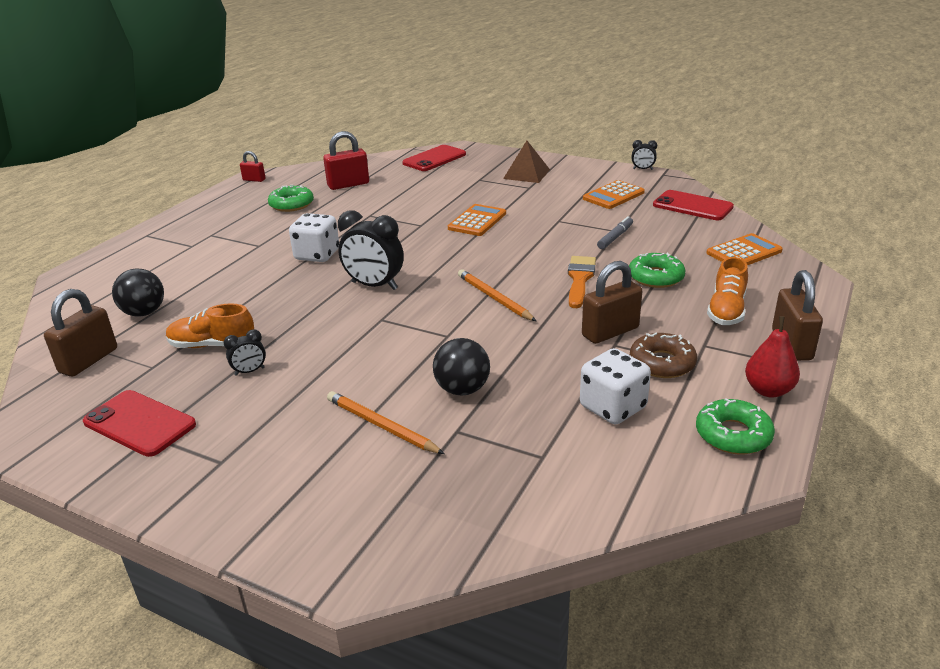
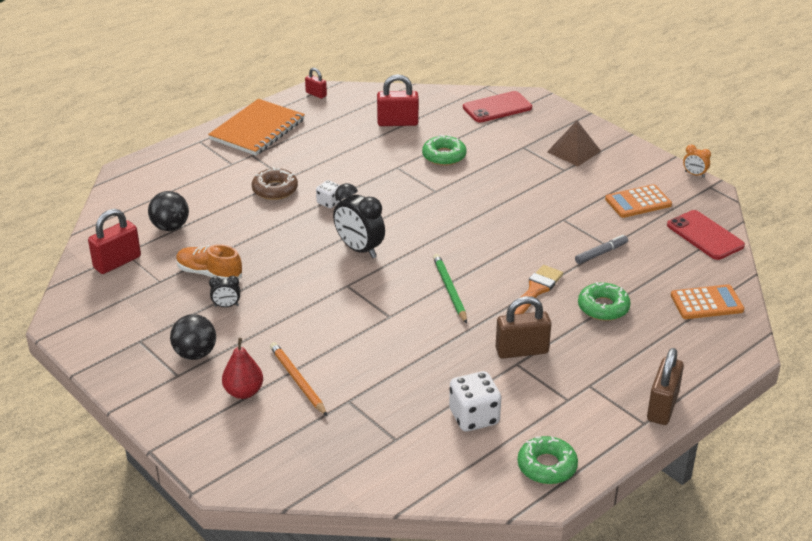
camera: 20 degrees right, 5 degrees up
(89, 360) = (117, 262): brown padlock -> red padlock
(140, 423) = (135, 328): red phone -> none
(206, 215) = (257, 130): none -> orange notebook
(291, 204) = (335, 135): green donut -> green donut (444, 156)
(317, 255) = (329, 202): white dice -> white dice, size x0.58
(462, 389) = (372, 368): black ball -> black ball (195, 354)
(477, 221) = (488, 200): orange calculator -> none
(494, 298) = (449, 290): orange pencil -> green pencil
(642, 169) = (694, 174): black clock -> orange clock
(662, 363) = (541, 391): brown donut -> brown donut (275, 189)
(726, 310) = (636, 358): orange shoe -> none
(768, 390) = (606, 440): red pear -> red pear (244, 392)

